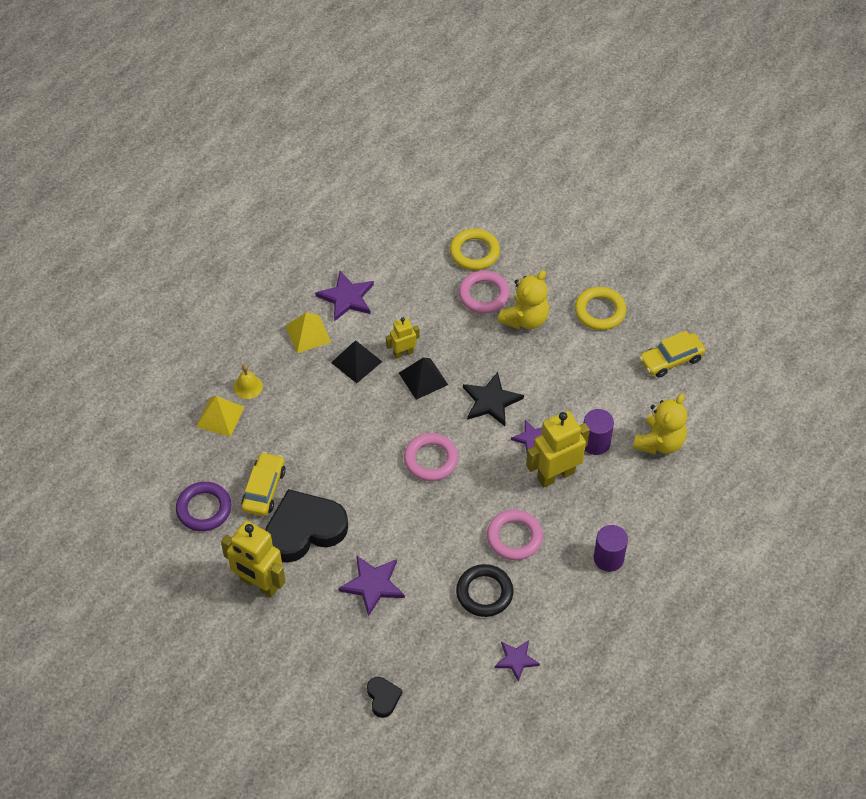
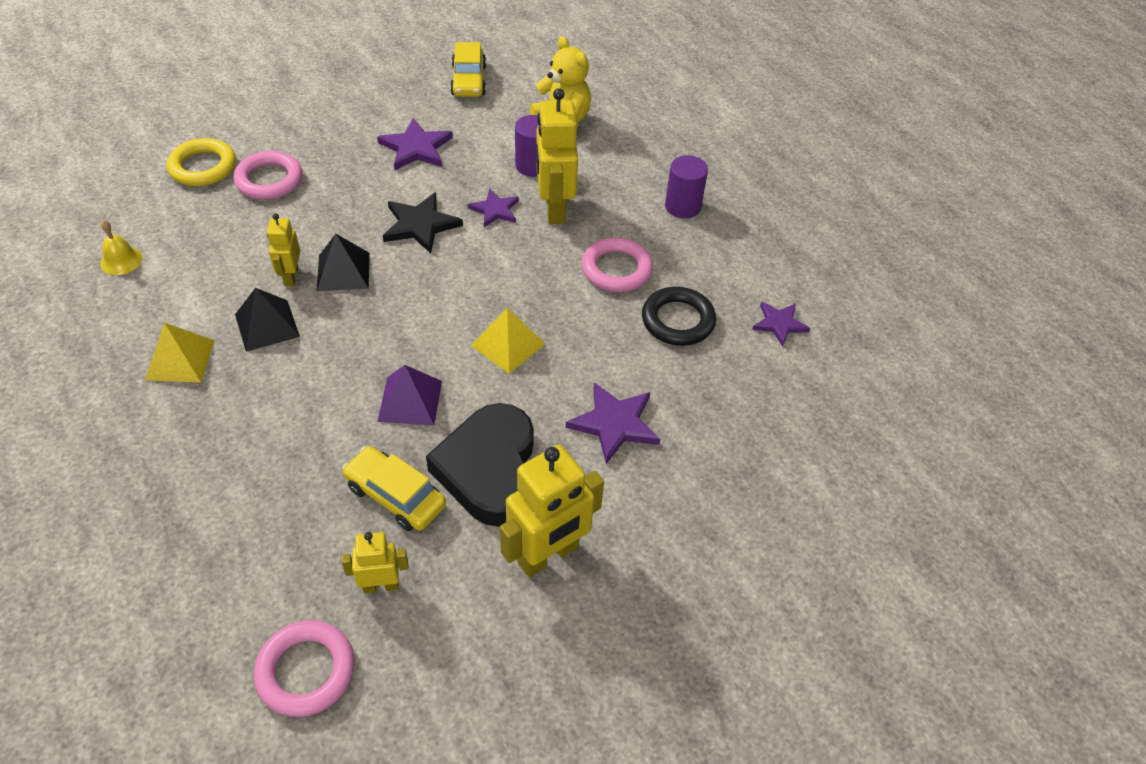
camera: 70 degrees left, 5 degrees down
(204, 509) = (380, 585): purple ring -> yellow robot
(220, 417) = (234, 510): yellow pyramid -> yellow pyramid (508, 344)
(248, 386) = (210, 457): yellow bell -> yellow bell (121, 260)
(335, 465) = (410, 401): none -> purple pyramid
(346, 298) = (159, 301): purple star -> purple star (416, 148)
(383, 698) = (786, 470): black heart -> none
(431, 459) = (465, 304): pink ring -> pink ring (306, 671)
(525, 319) = (331, 160): yellow teddy bear -> none
(600, 311) = (369, 105): yellow ring -> none

